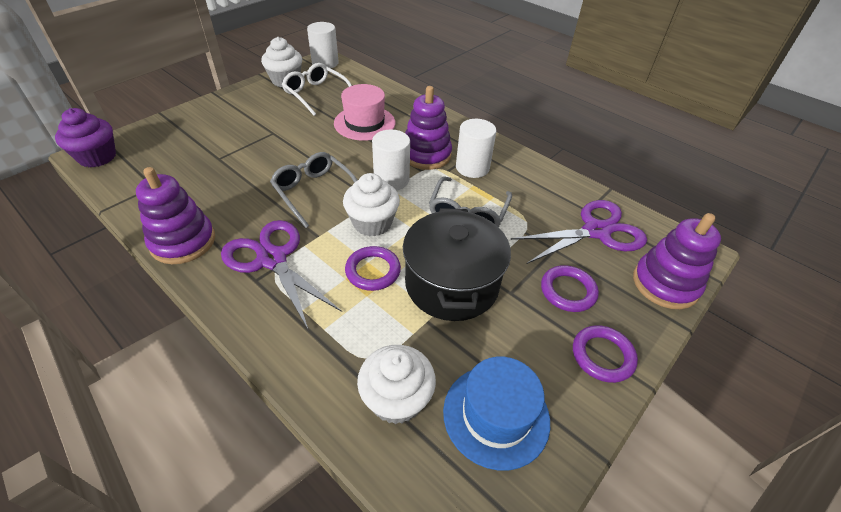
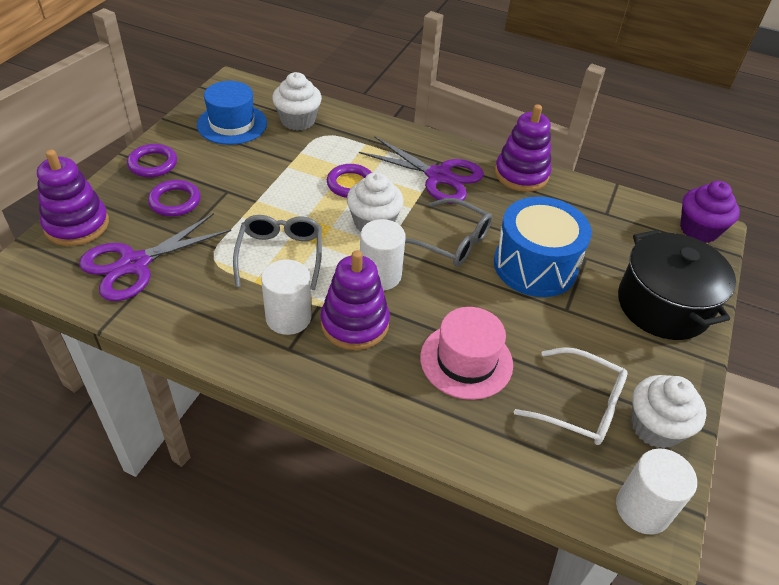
camera: 160 degrees right, 0 degrees up
(264, 161) = (535, 266): none -> blue drum
(451, 284) = (280, 187): black pot -> black pot (663, 305)

